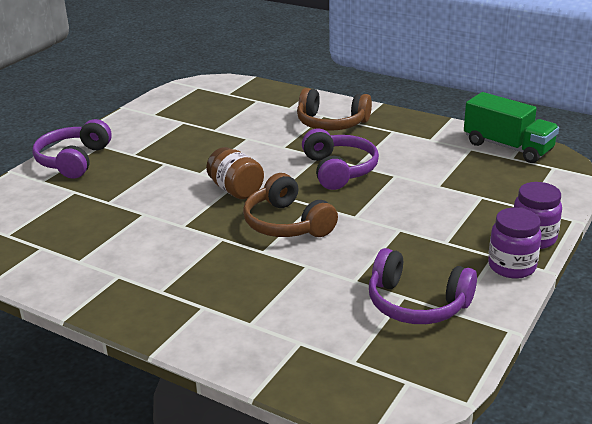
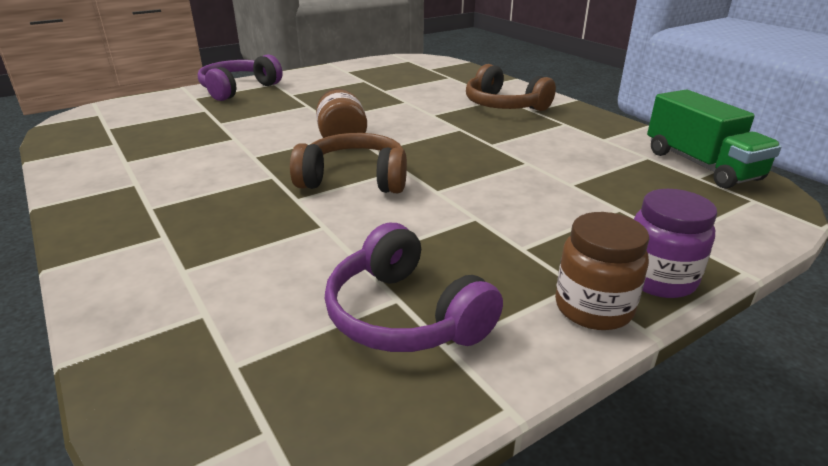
camera: 25 degrees right, 0 degrees up
(287, 223) = (354, 179): brown headphones -> brown headphones turned 105 degrees clockwise
(339, 170) = (467, 144): purple headphones -> none
(512, 266) = (593, 308): purple jar -> brown jar

